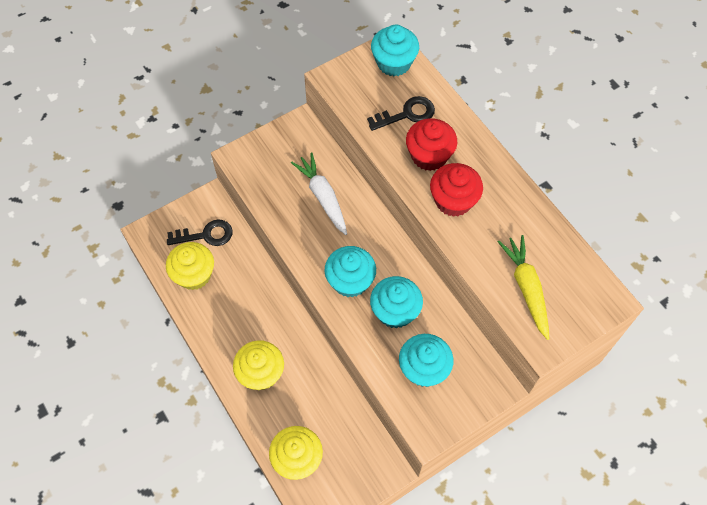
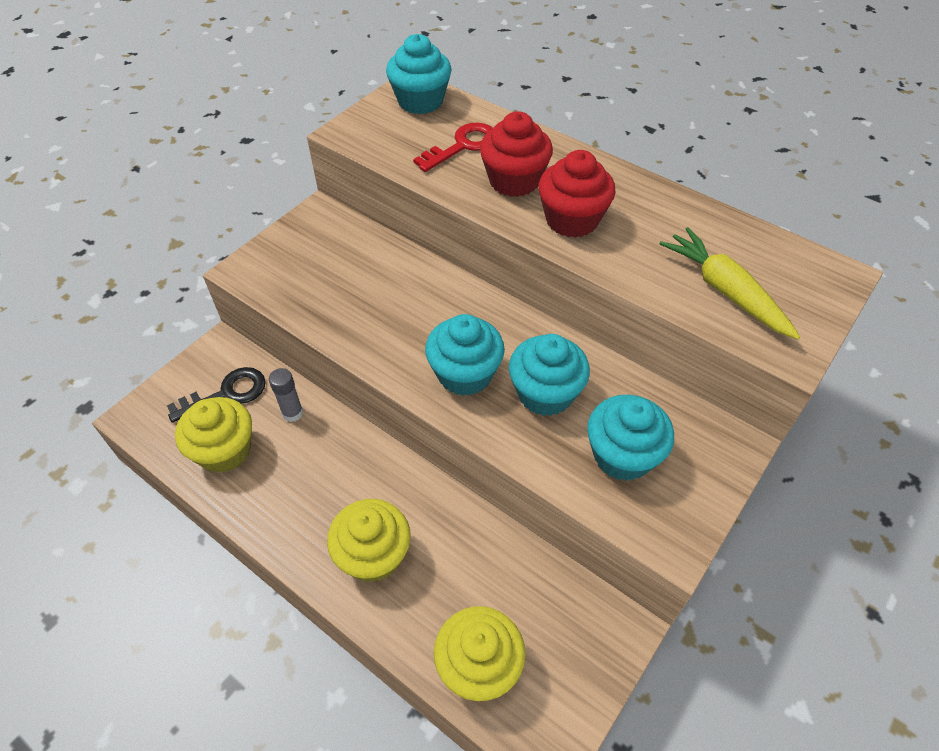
camera: 20 degrees left, 10 degrees down
(242, 262) = (292, 413): none -> grey glue stick
(323, 197) = (382, 284): white carrot -> none
(407, 114) = (462, 146): black key -> red key

